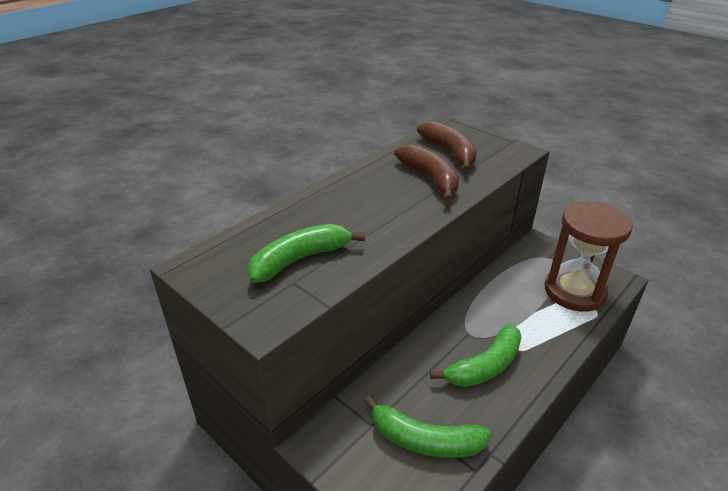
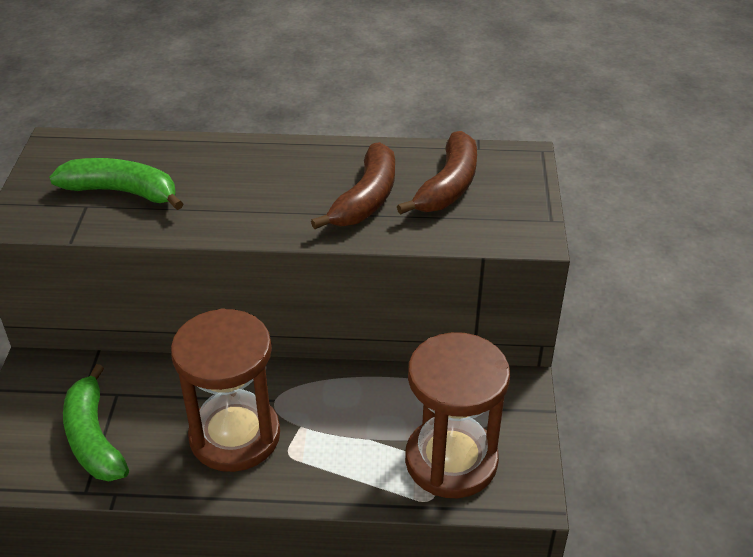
camera: 50 degrees right, 5 degrees up
(485, 366) = (235, 436): green banana -> brown hourglass

